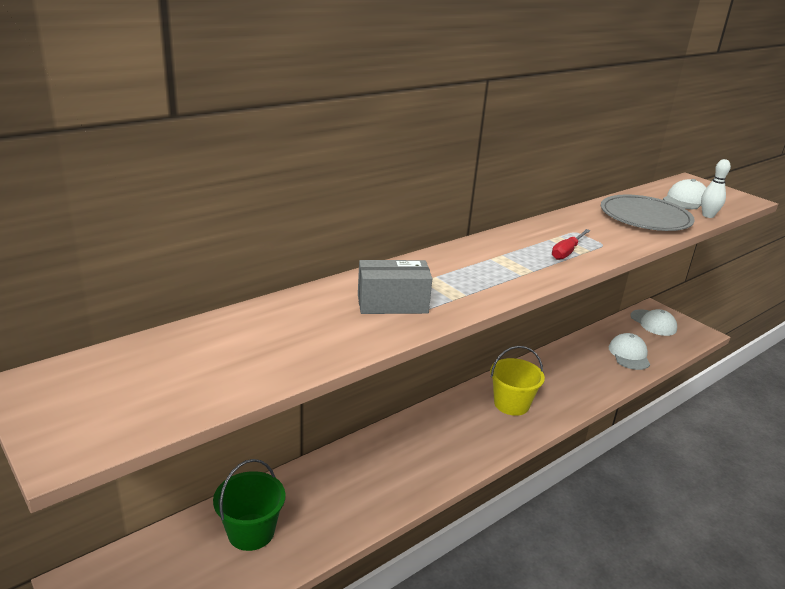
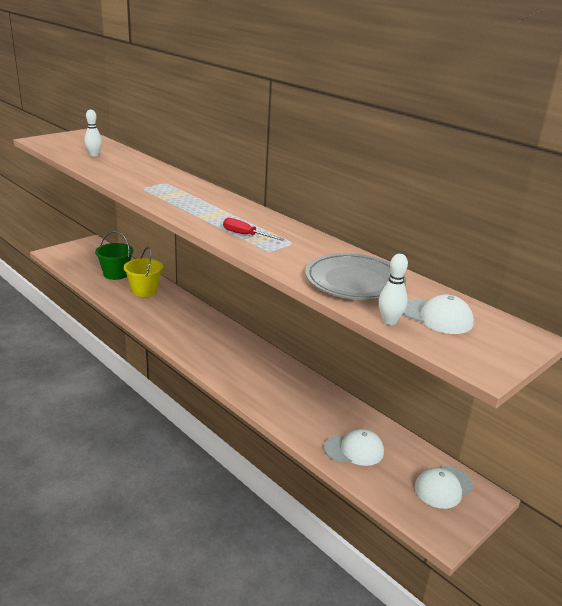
camera: 85 degrees right, 0 degrees up
(224, 359) = (94, 155): none -> white bowling pin
(392, 304) = (149, 182): grey box -> none
(511, 404) = (244, 363): yellow bucket -> yellow bucket (144, 290)

